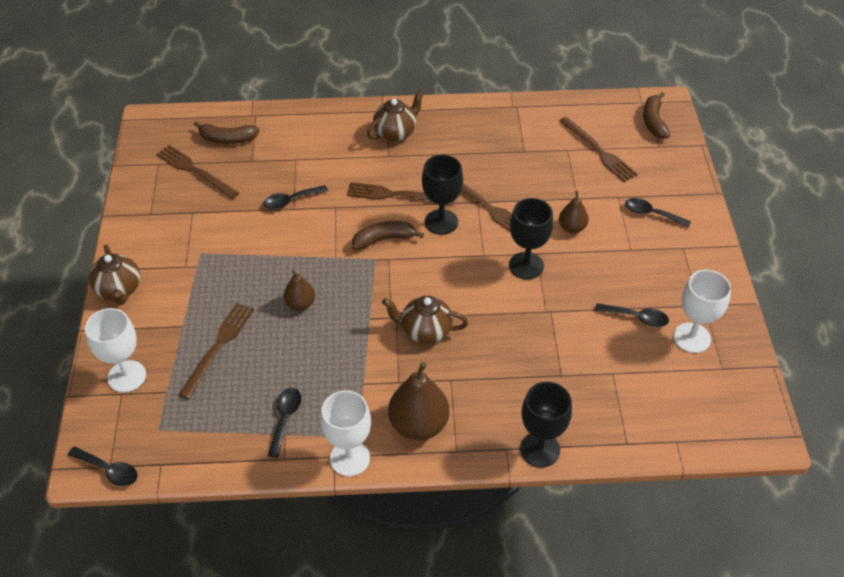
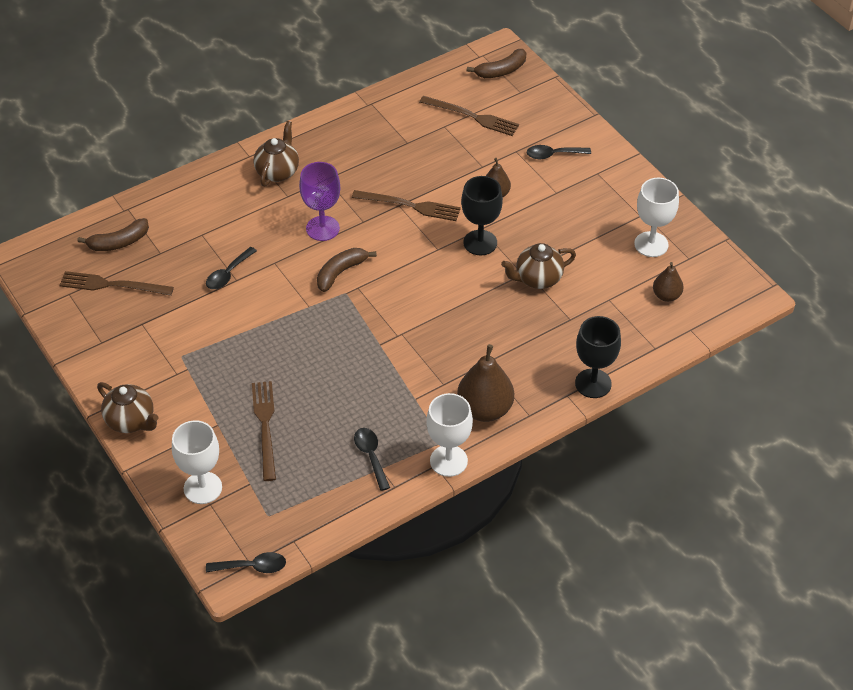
camera: 30 degrees left, 0 degrees up
(300, 304) = (309, 359): brown pear -> brown pear (666, 295)
(397, 195) = (322, 228): brown fork -> purple goblet
(425, 331) = (435, 333): brown teapot -> brown teapot (537, 279)
(441, 222) = (380, 236): black goblet -> none
(636, 317) = (598, 247): black spoon -> none
(654, 121) = (501, 71): brown banana -> brown banana turned 90 degrees counterclockwise

